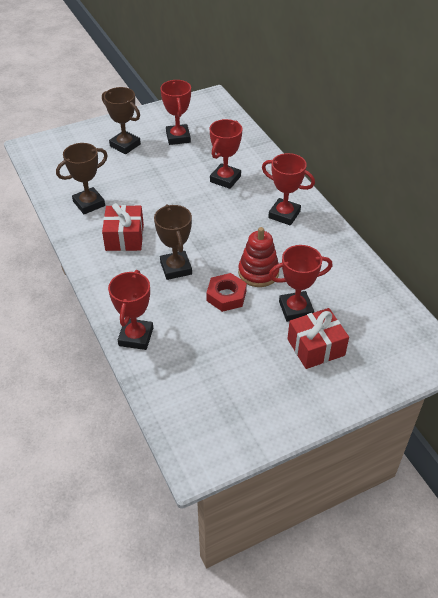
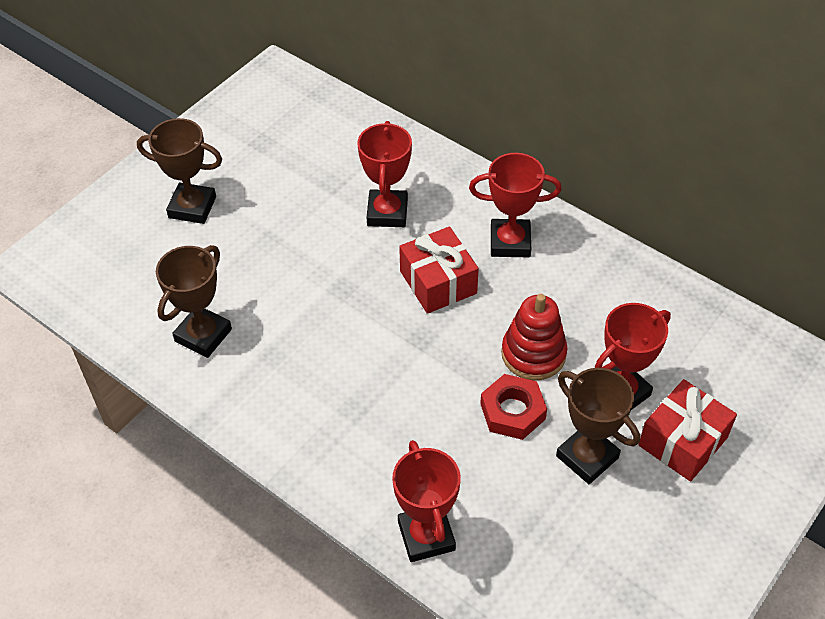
camera: 25 degrees left, 5 degrees up
(124, 237) = (299, 373): red gift -> red gift (438, 282)
(176, 268) = (411, 395): brown trophy -> brown trophy (587, 457)
(178, 137) = (268, 164): red trophy -> none

